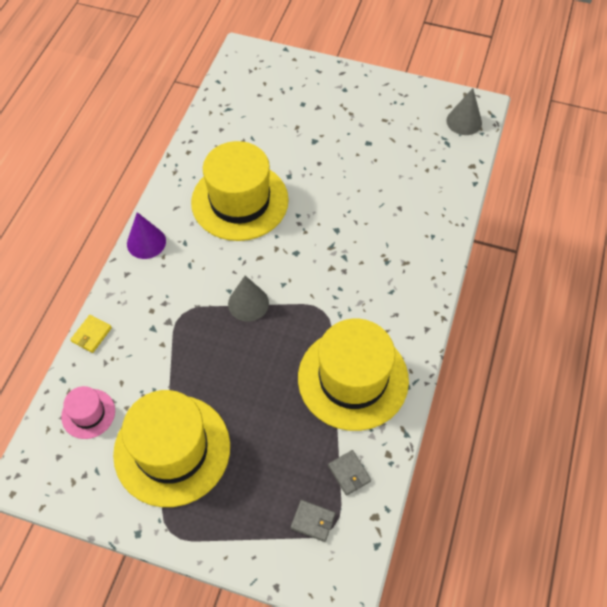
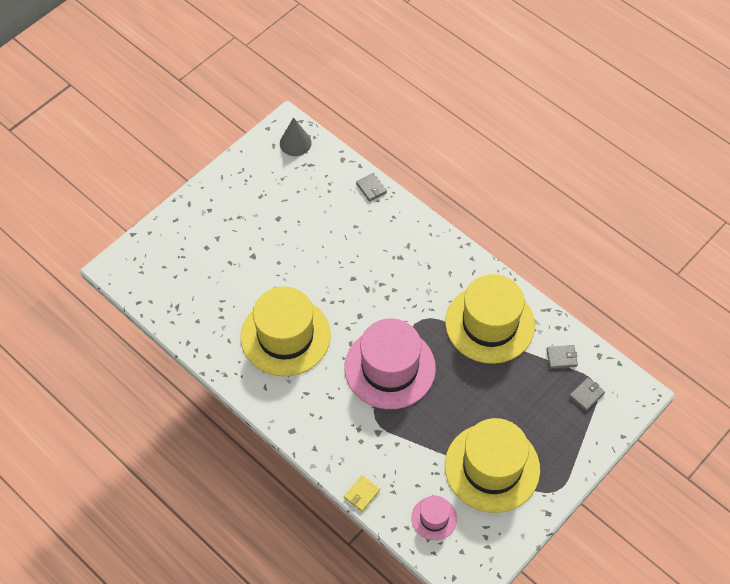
camera: 65 degrees left, 0 degrees up
(91, 335) = (361, 494): yellow wallet -> yellow wallet turned 75 degrees clockwise
(146, 242) = (290, 422): purple cone -> none
(248, 303) = (390, 368): grey cone -> pink hat
(454, 203) = (371, 188): none -> grey wallet

